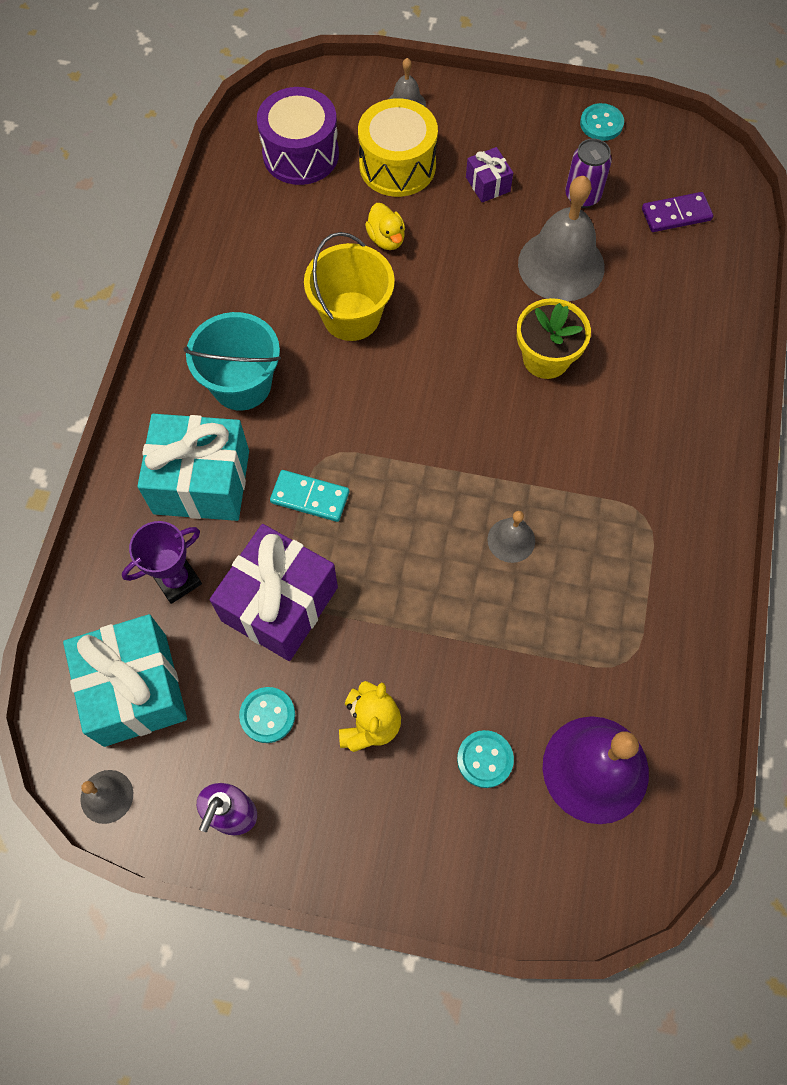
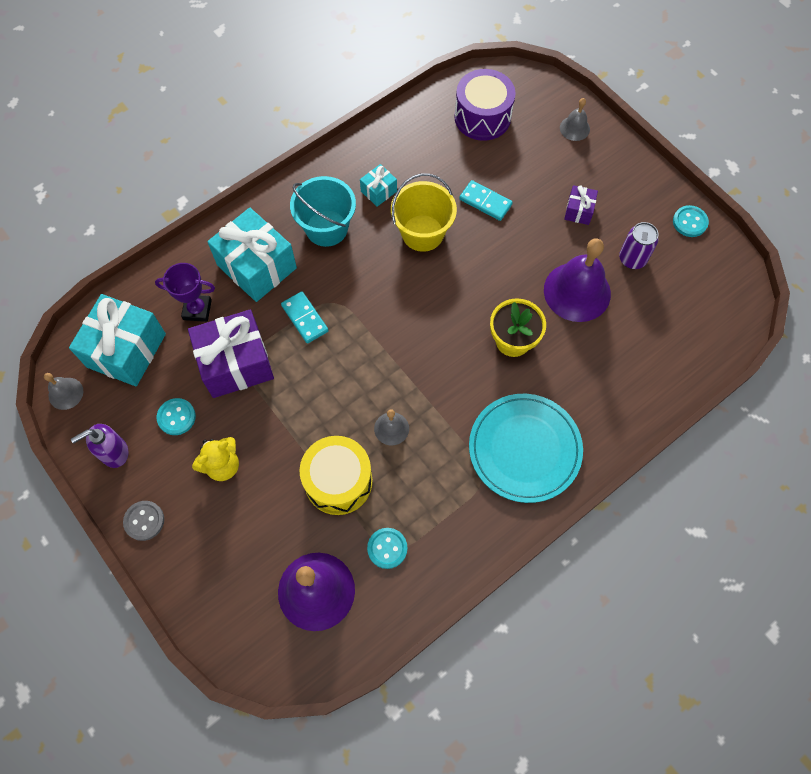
camera: 40 degrees right, 0 degrees up
(262, 305) = (379, 191): none -> turquoise gift
(341, 858) = (144, 521): none -> grey button
(386, 239) = (485, 202): yellow duck -> turquoise domino
(397, 166) = (533, 162): yellow drum -> yellow drum (338, 481)
(485, 759) = (263, 534): turquoise button -> turquoise button (387, 548)
(561, 265) = (577, 291): grey bell -> purple bell
(658, 456) = (524, 449): none -> turquoise plate
(676, 214) = (683, 312): purple domino -> none

